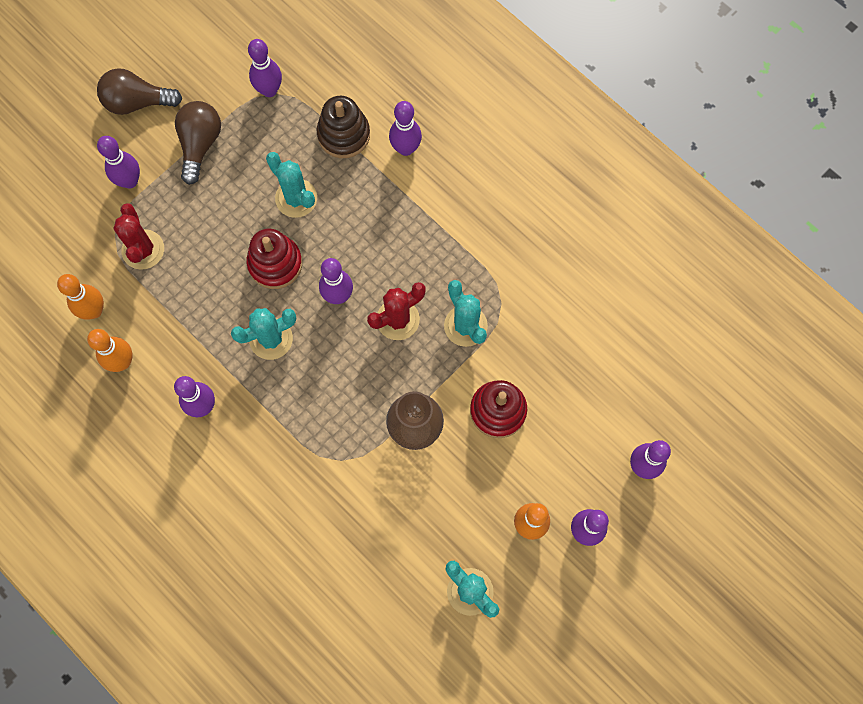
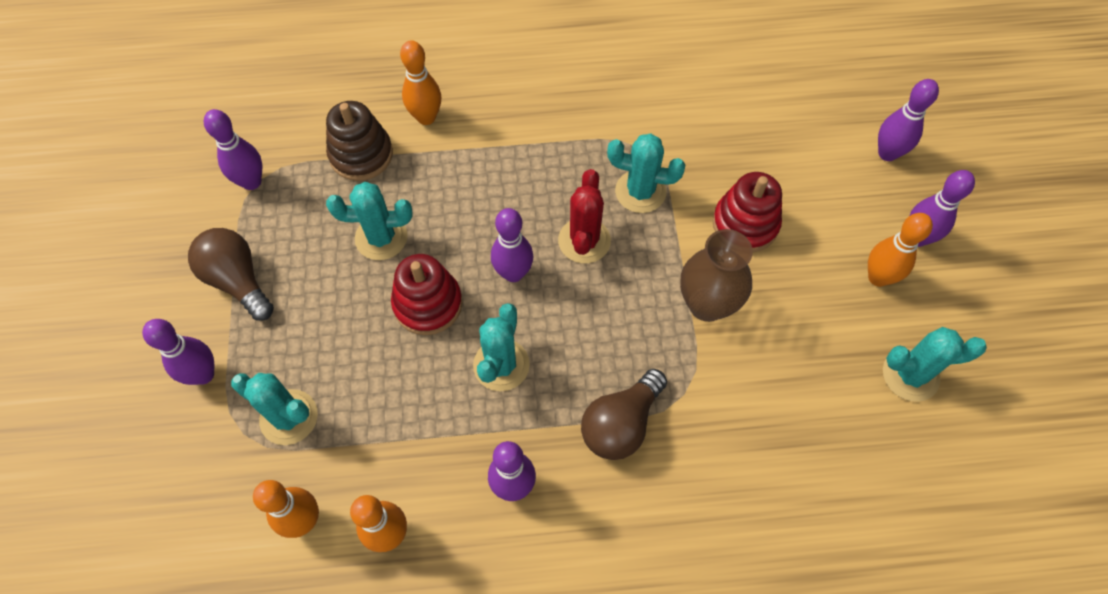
camera: 50 degrees left, 10 degrees down
(137, 102) = (131, 304): brown light bulb -> brown light bulb (621, 424)
(143, 249) = (289, 417): red cactus -> turquoise cactus
(406, 148) = (426, 117): purple bowling pin -> orange bowling pin

